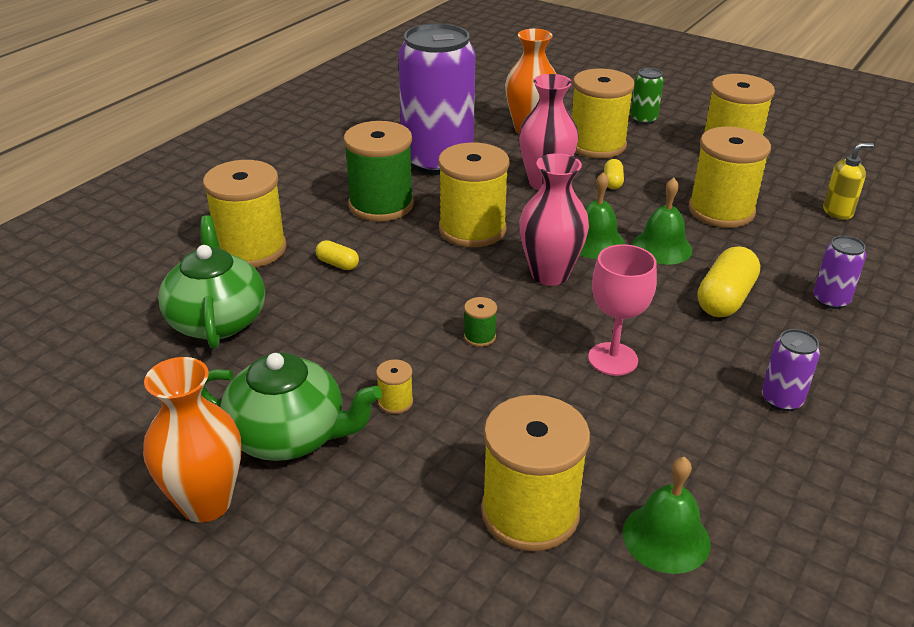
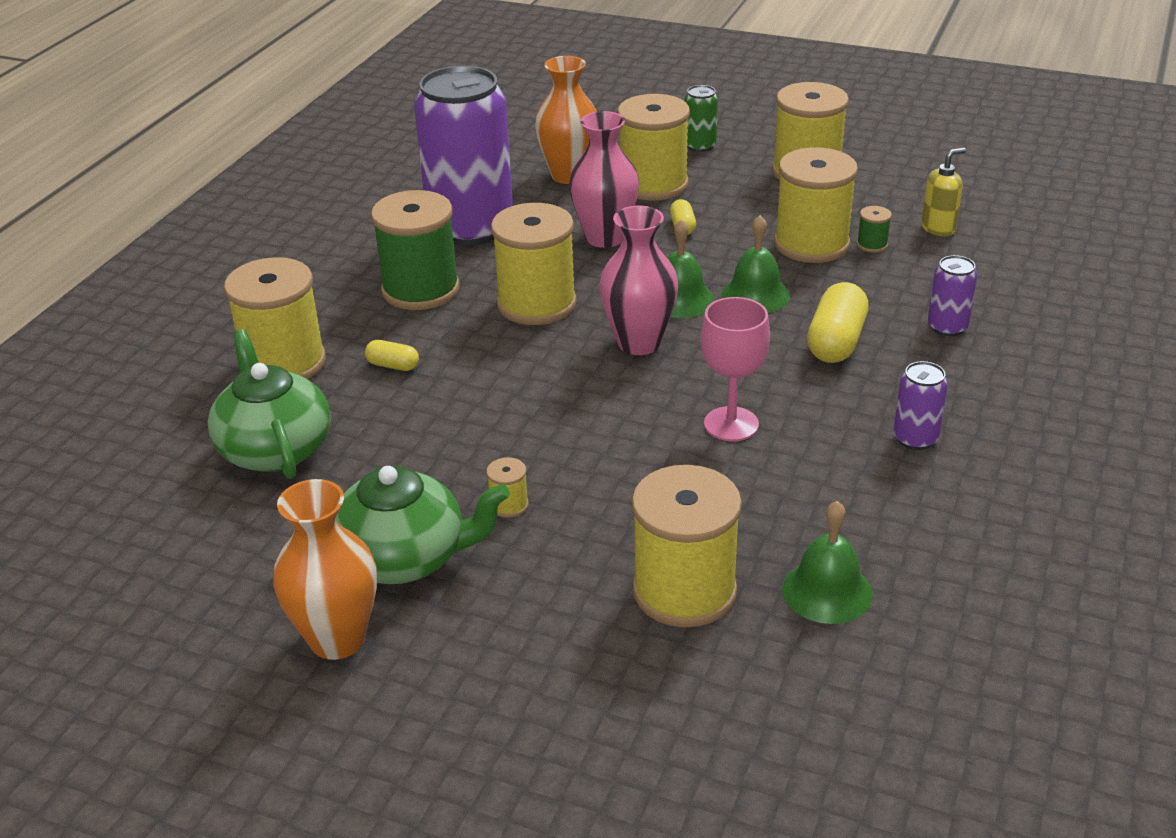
camera: 10 degrees left, 0 degrees up
(479, 336) = (580, 422): green spool -> green spool (872, 245)

